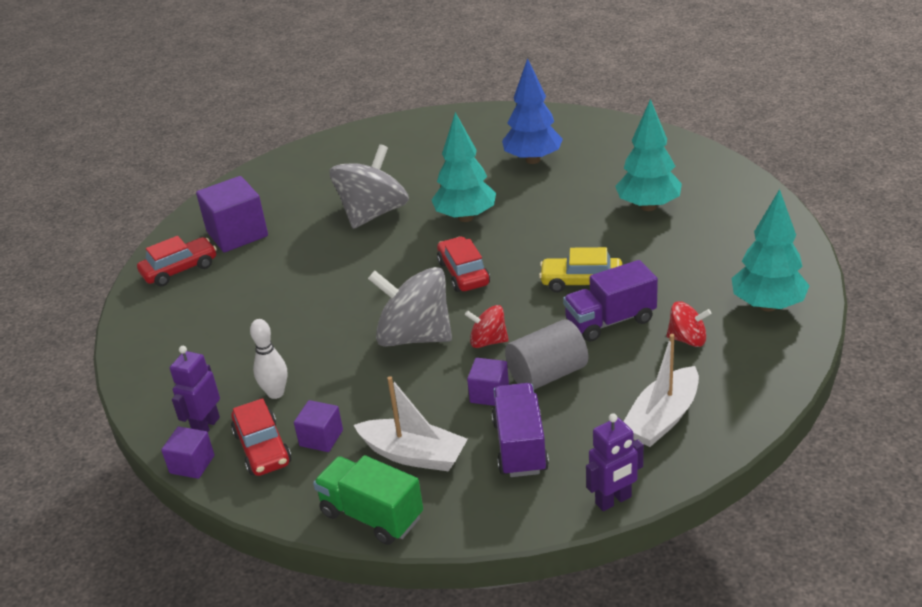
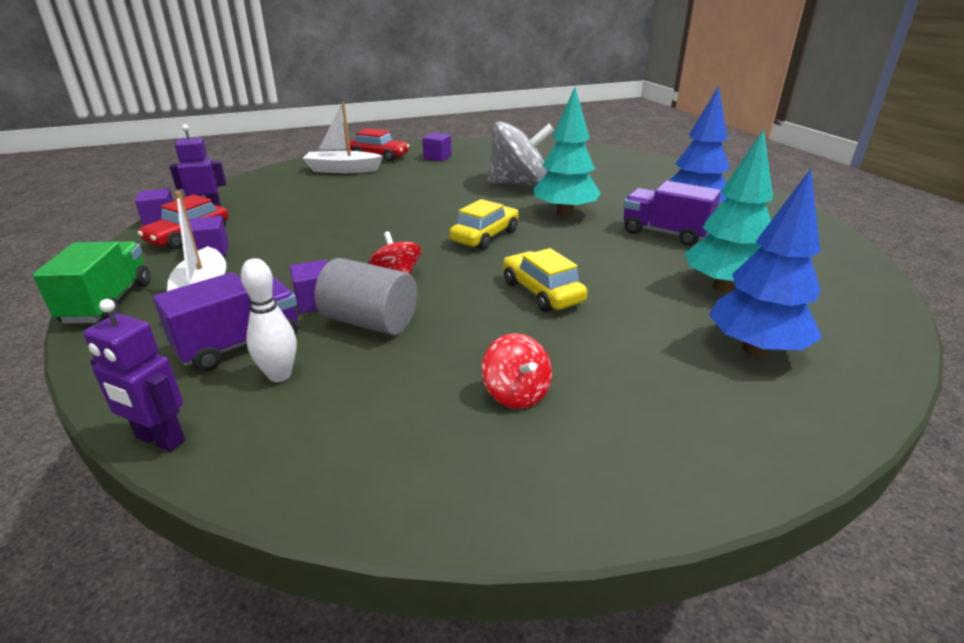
camera: 50 degrees right, 5 degrees down
(237, 234) = (437, 157): purple cube -> purple cube, size x0.54
(276, 393) = (260, 220): white bowling pin -> white bowling pin (279, 375)
(415, 336) = (374, 245): grey spinning top -> none
(463, 273) = (485, 236): red car -> yellow car
(610, 321) = (495, 329): purple truck -> purple truck (665, 233)
(662, 418) = (342, 426): white boat -> white boat (342, 170)
(721, 233) = (755, 349): none -> blue tree
(767, 305) = (663, 439): turquoise tree -> none

